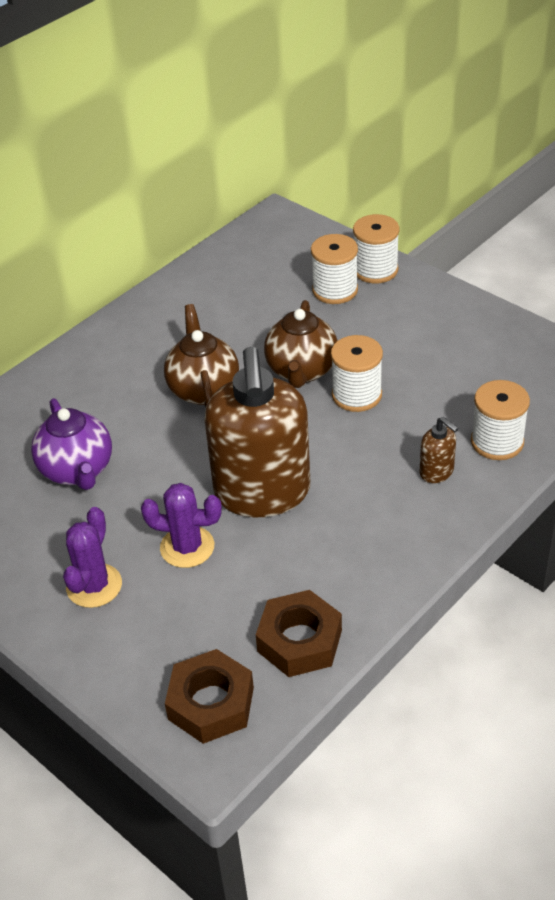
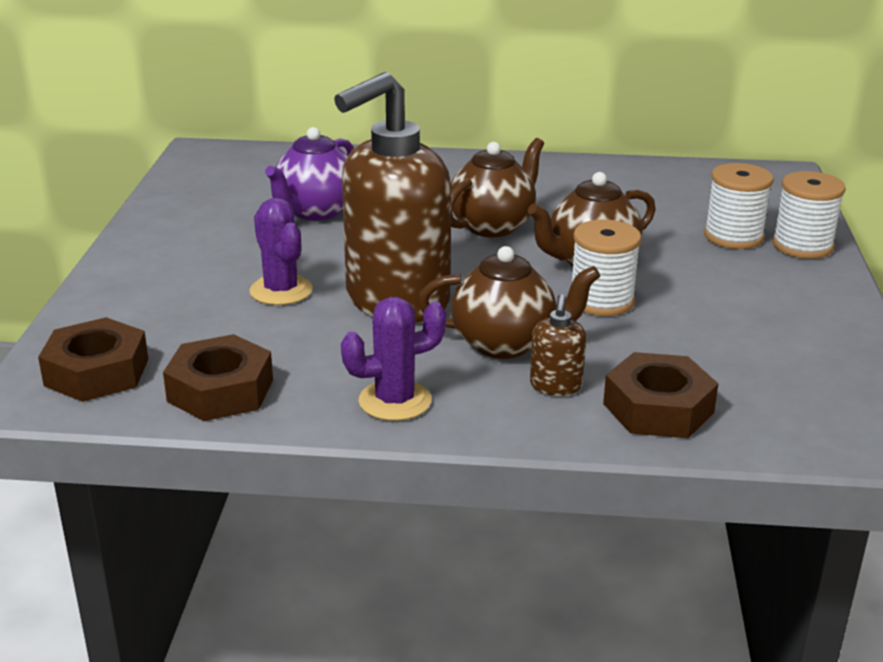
camera: 50 degrees right, 15 degrees down
(94, 586) = (187, 267): purple cactus -> purple cactus (395, 401)
(368, 468) = (505, 343): none -> brown teapot
(497, 442) = (658, 408): white spool -> brown nut

